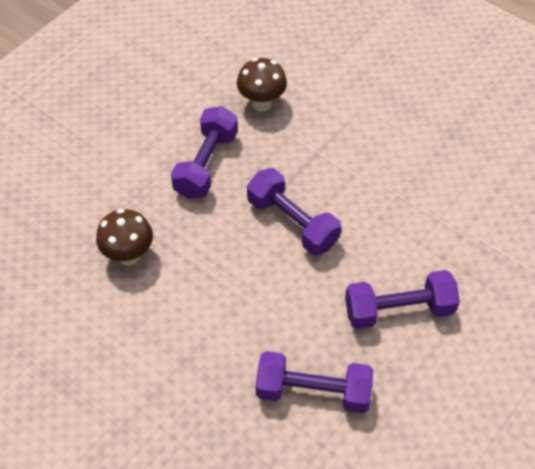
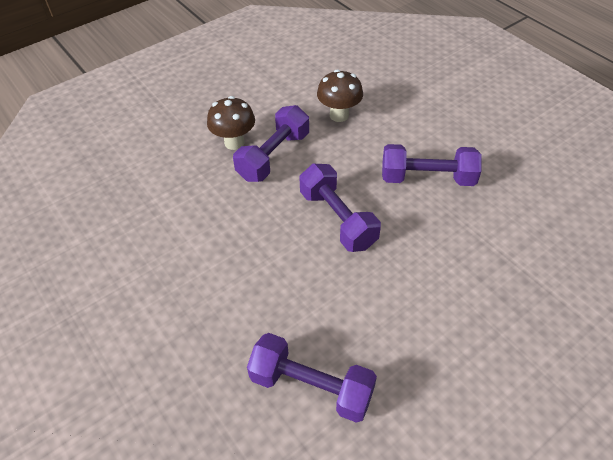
camera: 15 degrees right, 5 degrees down
(129, 255) = (177, 220): brown mushroom -> brown mushroom (234, 142)
(398, 310) = (422, 322): purple dumbbell -> purple dumbbell (427, 178)

